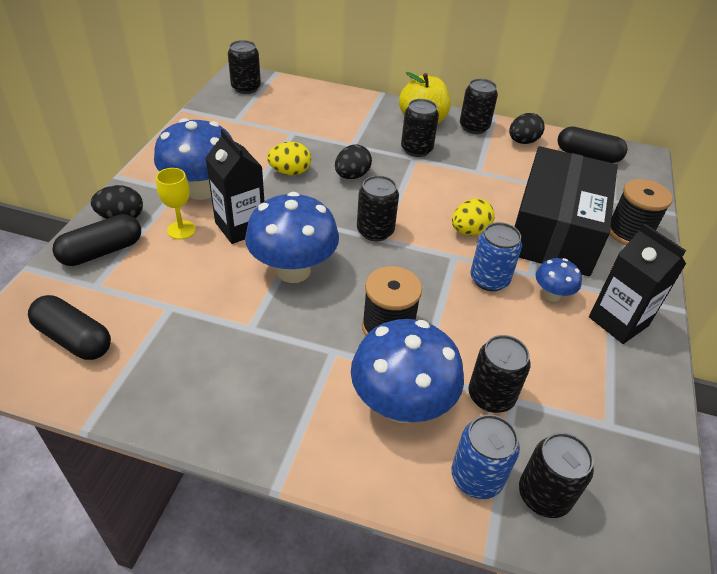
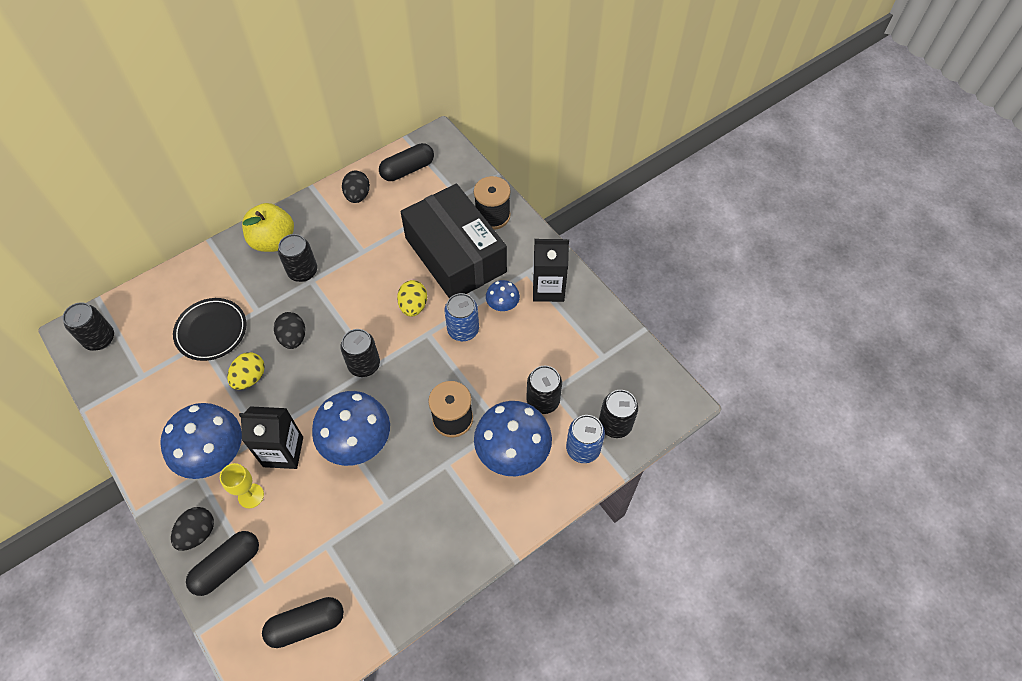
camera: 50 degrees left, 15 degrees up
(102, 251) = (227, 566): black capsule -> black capsule turned 45 degrees clockwise
(309, 132) = (211, 331): none -> black plate
(474, 127) = (313, 212): black can -> none

